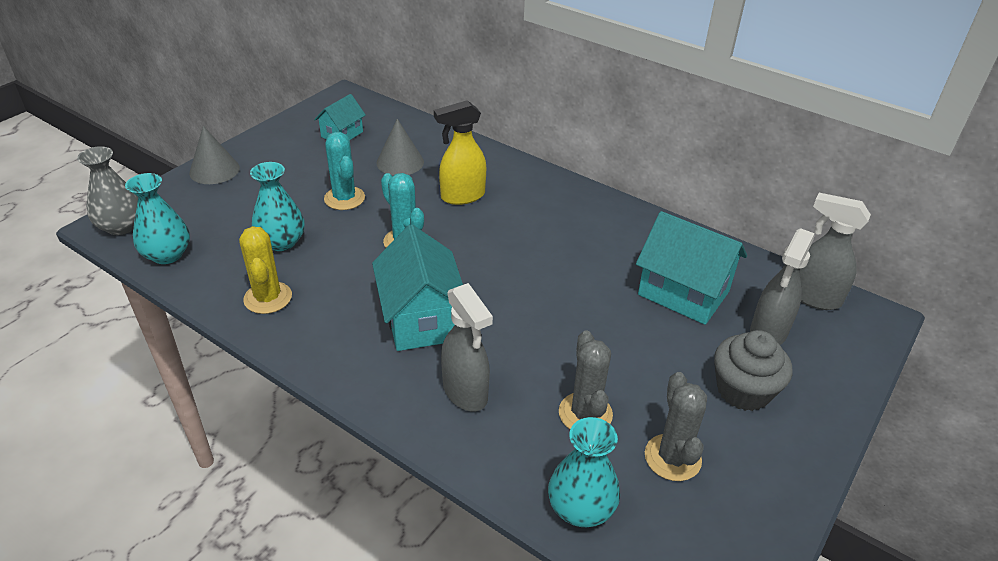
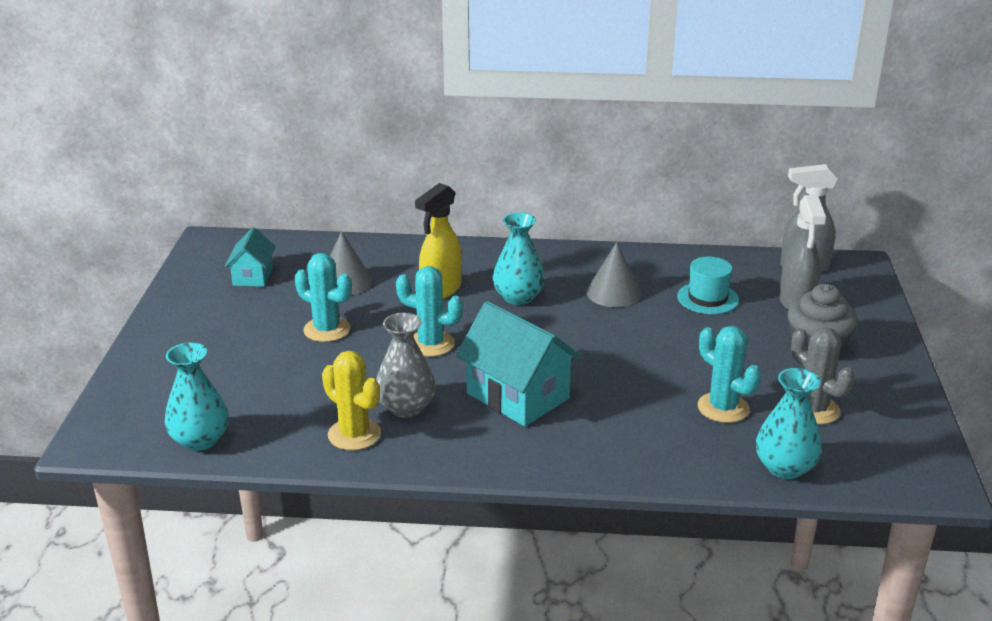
camera: 30 degrees left, 10 degrees down
(121, 226) = (112, 435): grey vase -> grey vase (406, 407)
(214, 170) = (151, 352): grey cone -> grey cone (613, 292)
(281, 242) = (309, 387): turquoise vase -> turquoise vase (518, 297)
(465, 392) = (616, 432): grey spray bottle -> none
(585, 413) = (723, 408): grey cactus -> turquoise cactus
(683, 293) = (707, 298): turquoise house -> turquoise hat

